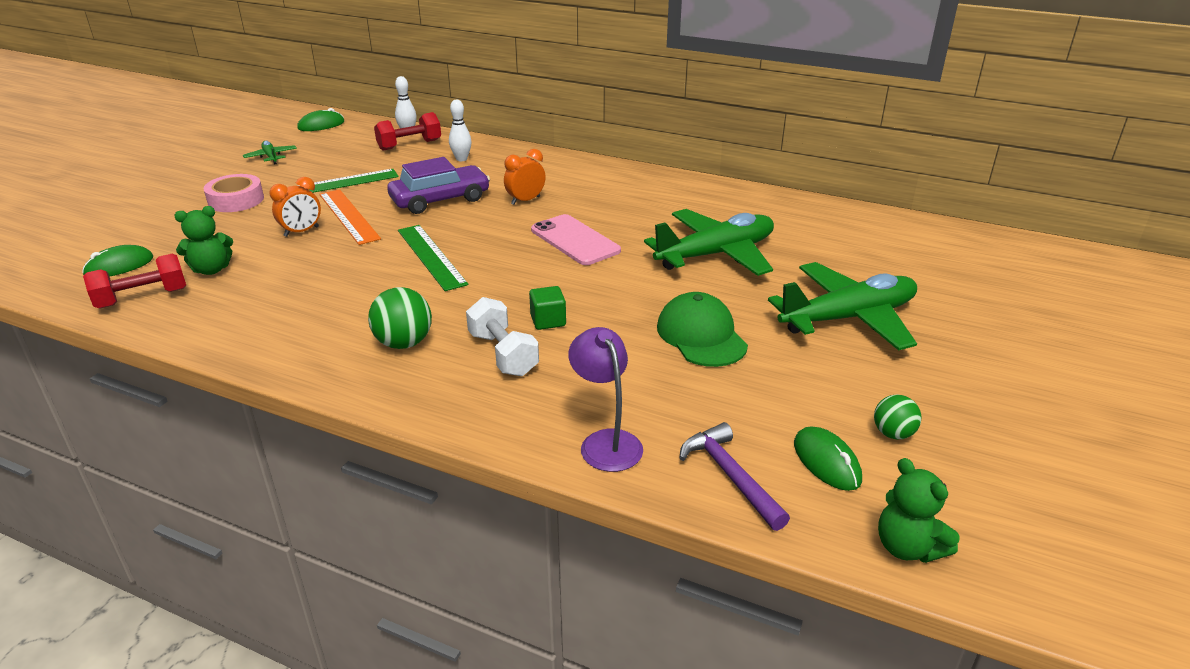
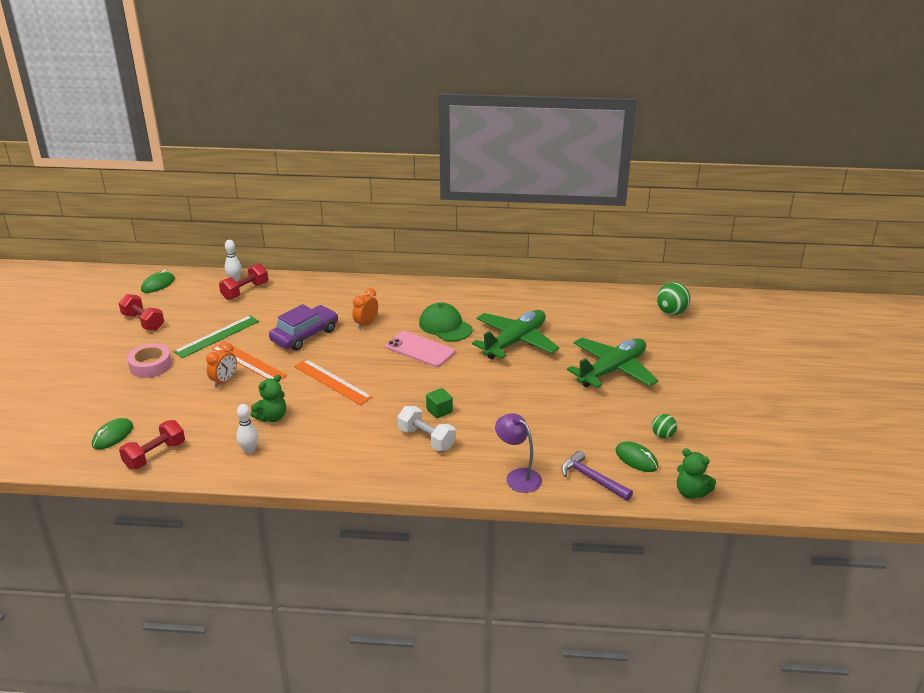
camera: 20 degrees left, 0 degrees up
(211, 269) = (185, 424): green teddy bear -> green teddy bear (272, 417)
(271, 157) = (143, 322): green plane -> red dumbbell
(404, 343) = (360, 446): green ball -> green ball (671, 312)
(431, 256) = (332, 381): green ruler -> orange ruler
(461, 159) = (294, 297): white bowling pin -> white bowling pin (249, 450)
(701, 336) = (535, 400): green cap -> green cap (445, 326)

